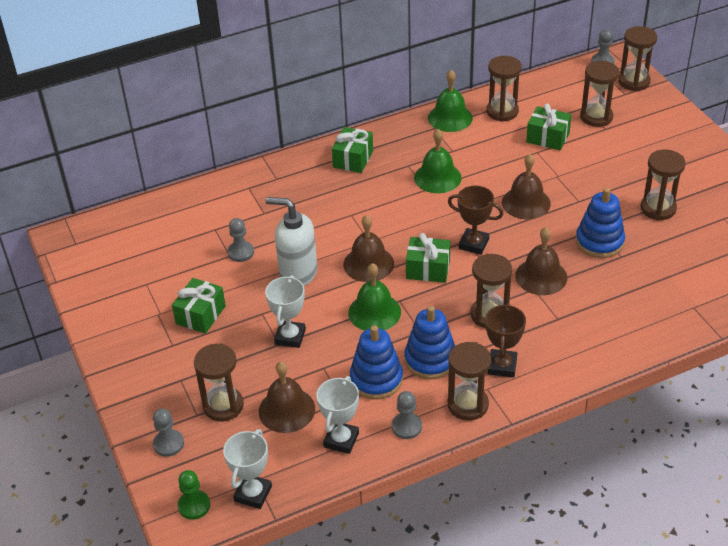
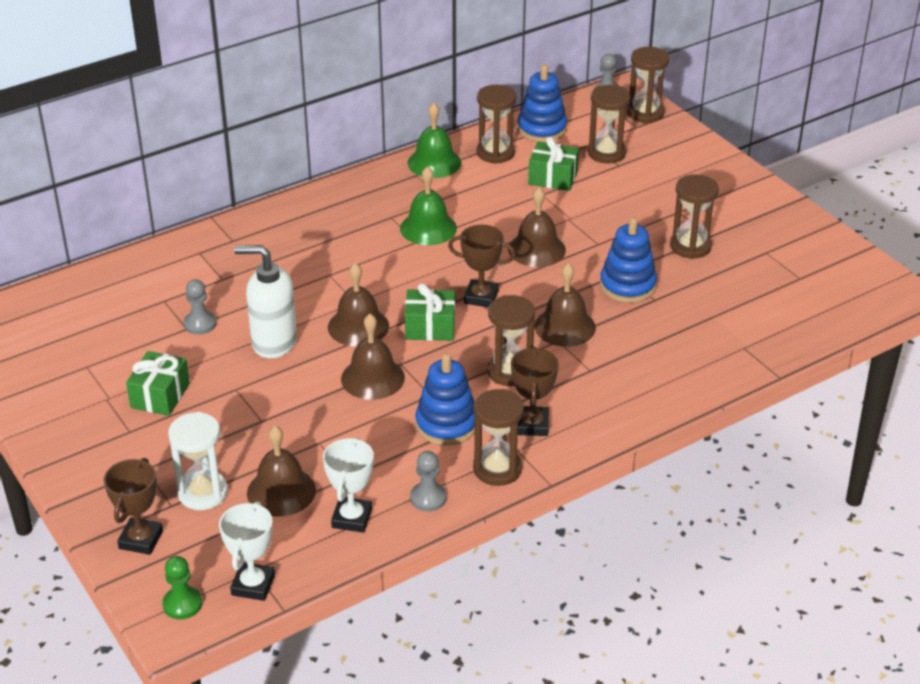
camera: 10 degrees left, 5 degrees down
(168, 444) = (141, 540): grey pawn -> brown trophy
(223, 406) = (203, 493): brown hourglass -> white hourglass
(290, 337) = (274, 412): white trophy -> none
(353, 159) = (323, 214): green gift -> none
(374, 312) = (372, 378): green bell -> brown bell
(376, 379) = (385, 450): blue stacking toy -> blue stacking toy (542, 129)

